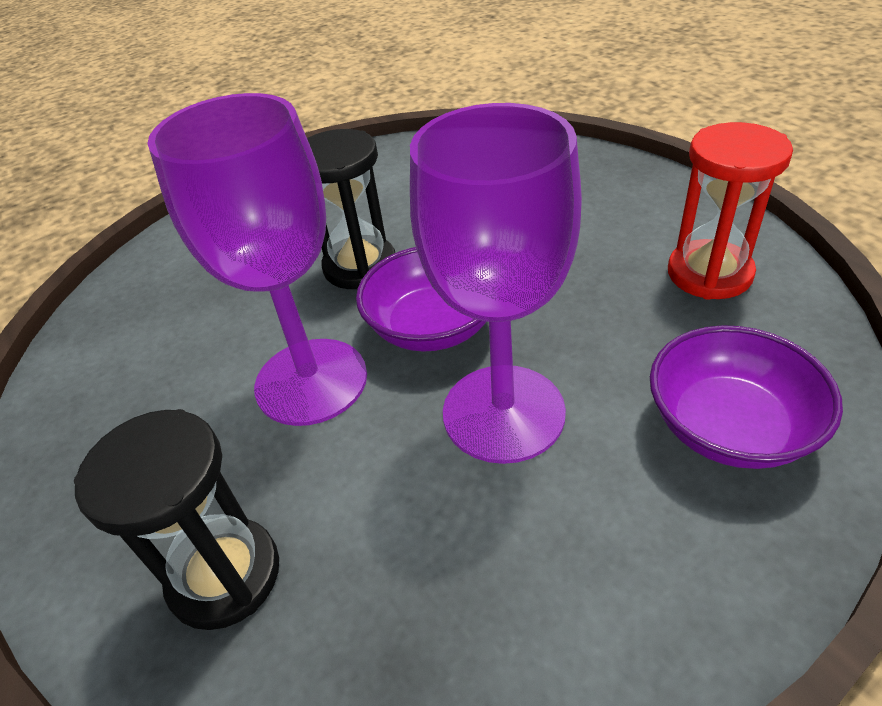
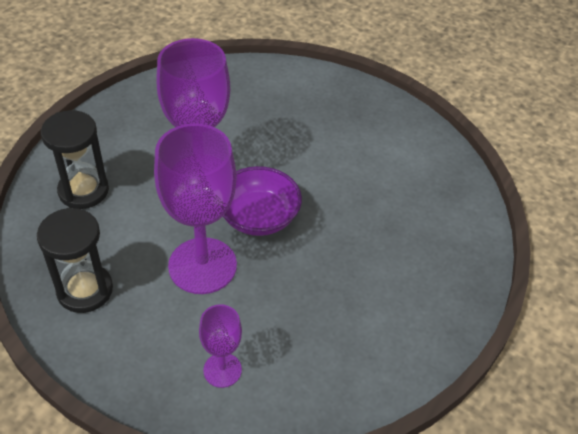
camera: 60 degrees right, 5 degrees up
(360, 266) = (299, 167): black hourglass -> black hourglass (85, 290)
(709, 273) = (360, 350): red hourglass -> none
(729, 427) = (222, 370): purple bowl -> purple goblet

